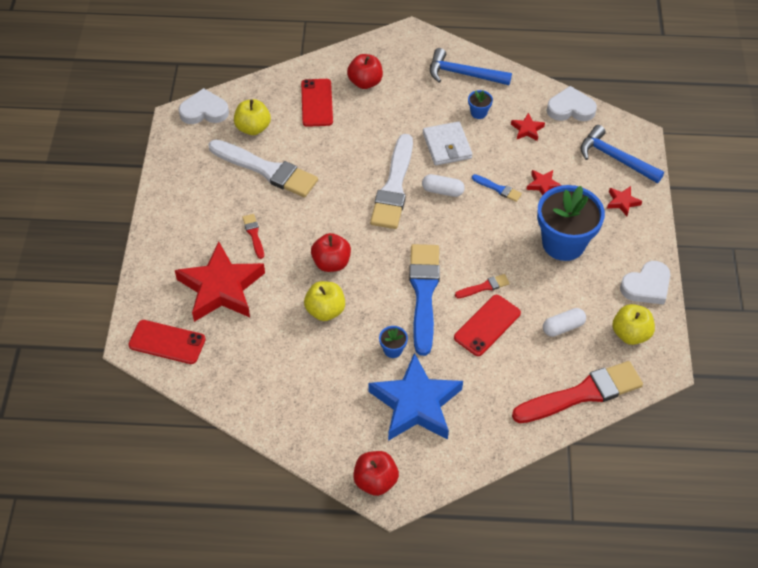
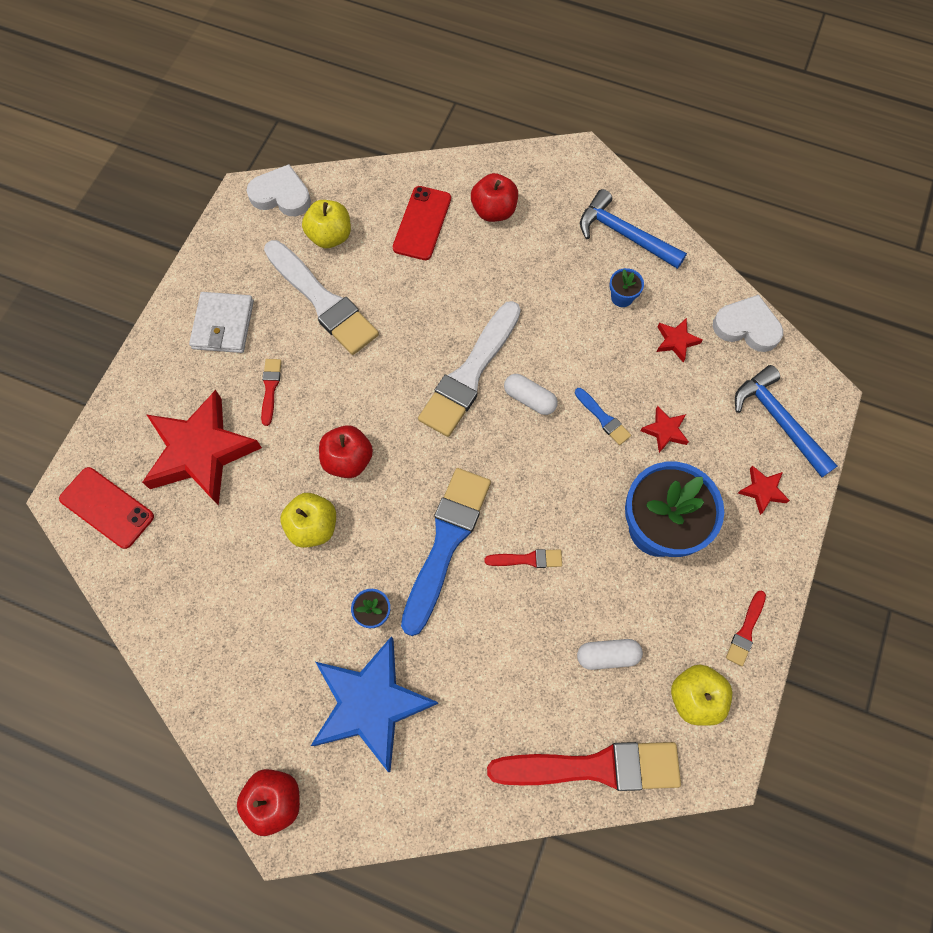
camera: 20 degrees right, 15 degrees up
(447, 146) = (561, 334): white wallet -> white wallet (223, 325)
(487, 325) = (508, 619): red phone -> none
(646, 286) = (745, 631): white heart -> red brush

